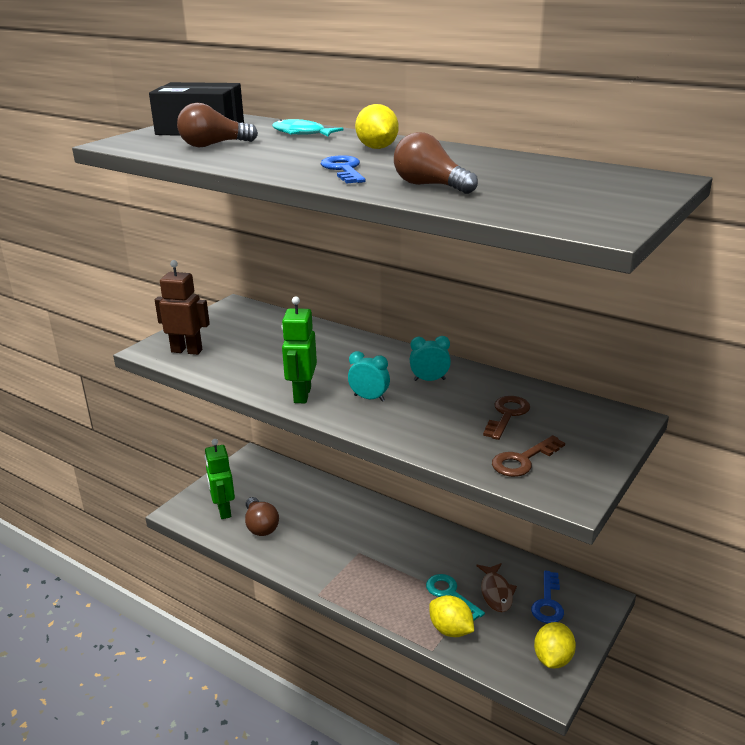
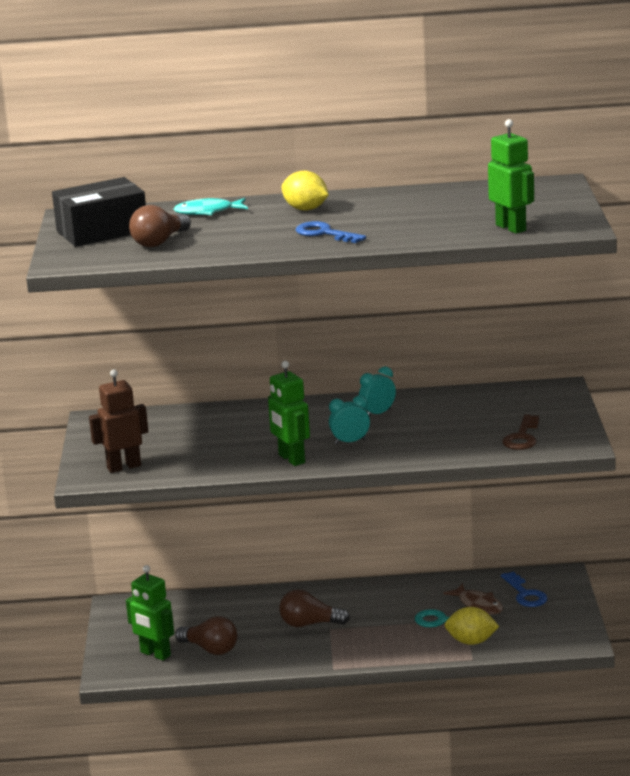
camera: 35 degrees left, 5 degrees down
(430, 185) = (415, 229): brown light bulb -> brown light bulb (309, 624)
(507, 415) = (472, 415): brown key -> none
(526, 208) = (511, 228): none -> green robot
(553, 659) = (566, 624): yellow lemon -> none

